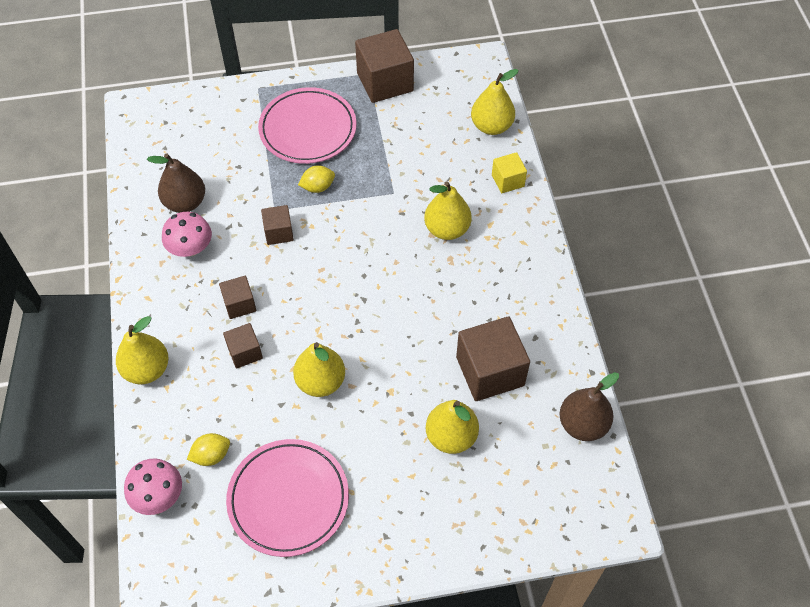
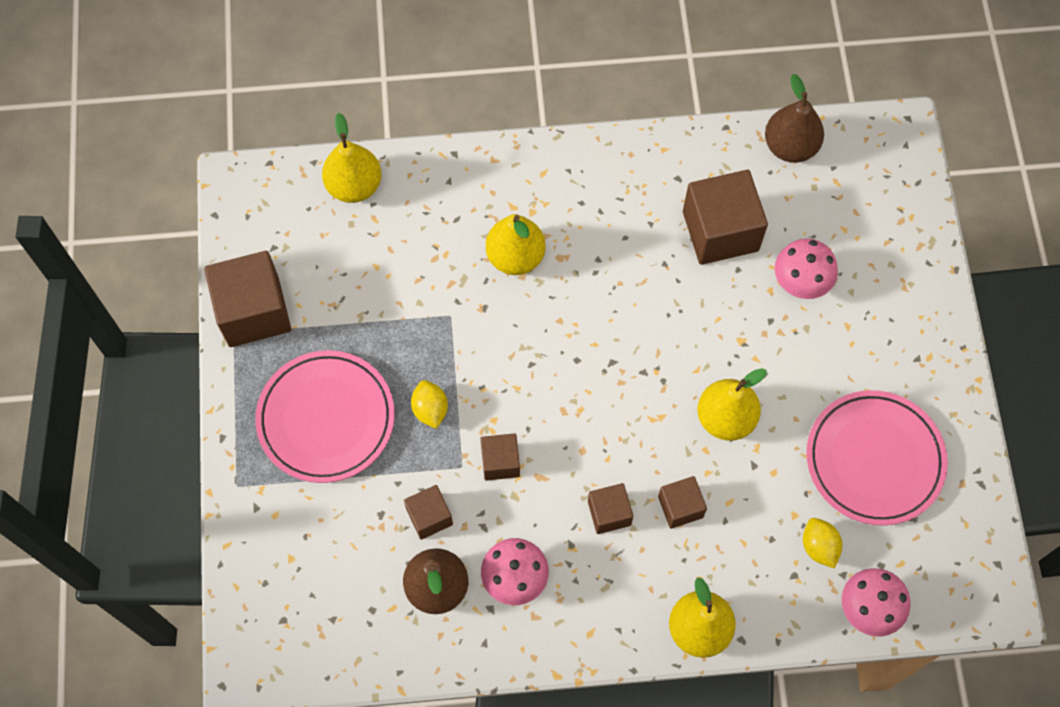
camera: 85 degrees left, 10 degrees up
(236, 194) = (429, 516): none -> brown cube
(451, 436) = (801, 281): yellow pear -> pink mushroom
(507, 180) = (447, 178): yellow cube -> none

